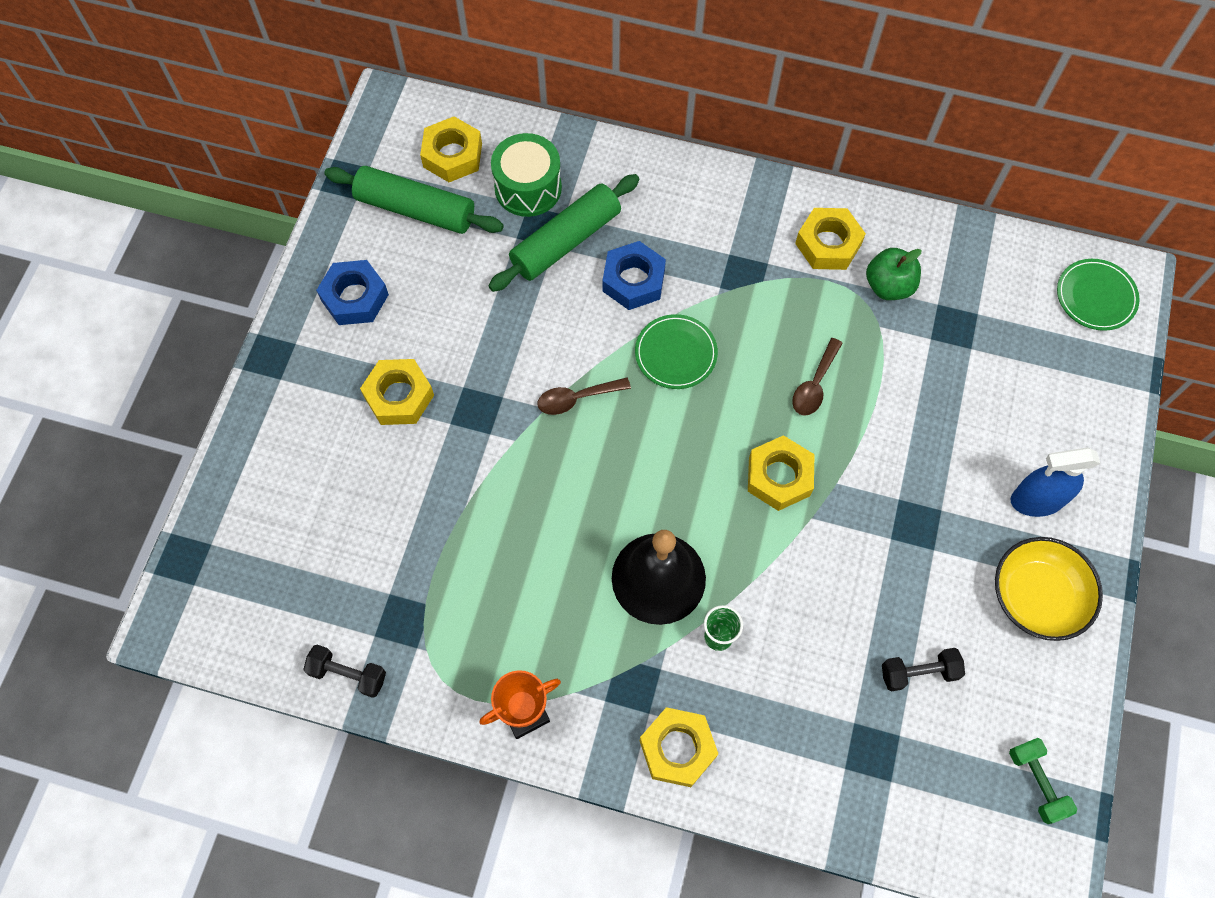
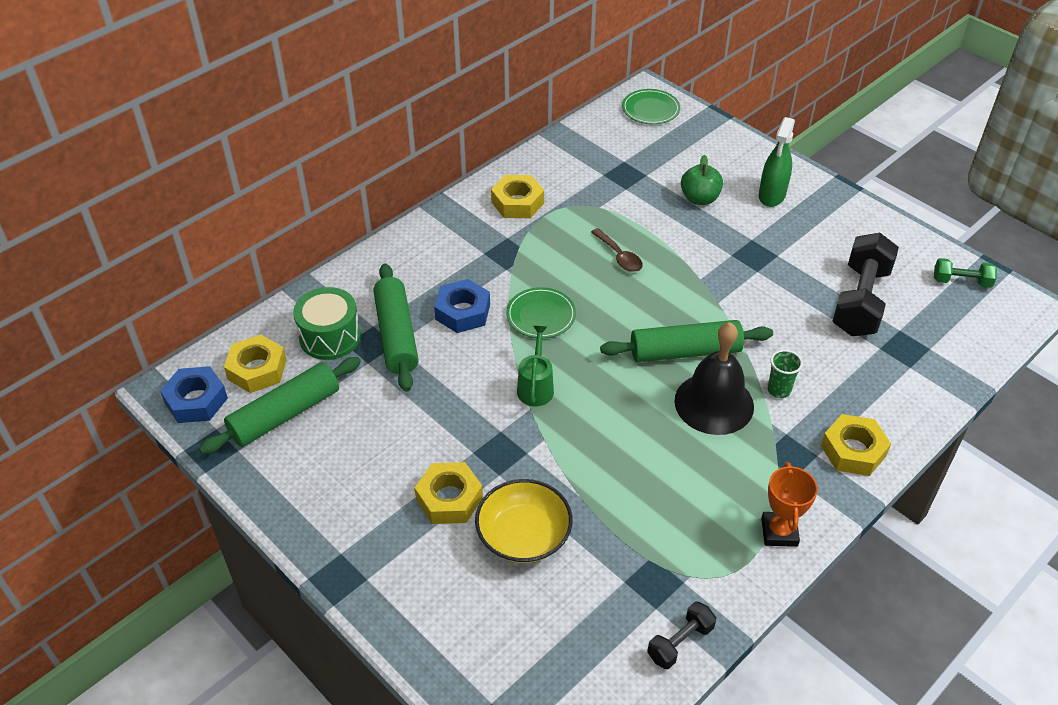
camera: 60 degrees left, 20 degrees down
(354, 297) = (332, 491): blue nut -> blue nut (196, 400)
(576, 398) = (536, 386): brown spoon -> green watering can
(714, 517) = (685, 351): none -> green rolling pin
(779, 477) = (676, 304): yellow nut -> none
(888, 286) = (572, 190): green apple -> green apple (699, 199)
(918, 672) = (860, 301): black dumbbell -> black dumbbell, size x1.95
(1036, 500) = (772, 195): blue spray bottle -> green spray bottle
(1037, 596) = (837, 225): yellow bowl -> yellow bowl (523, 535)

